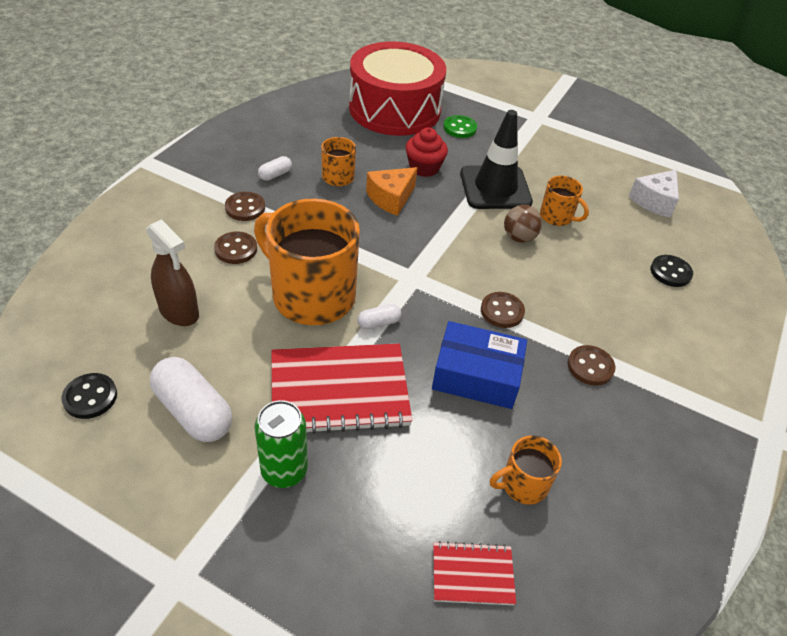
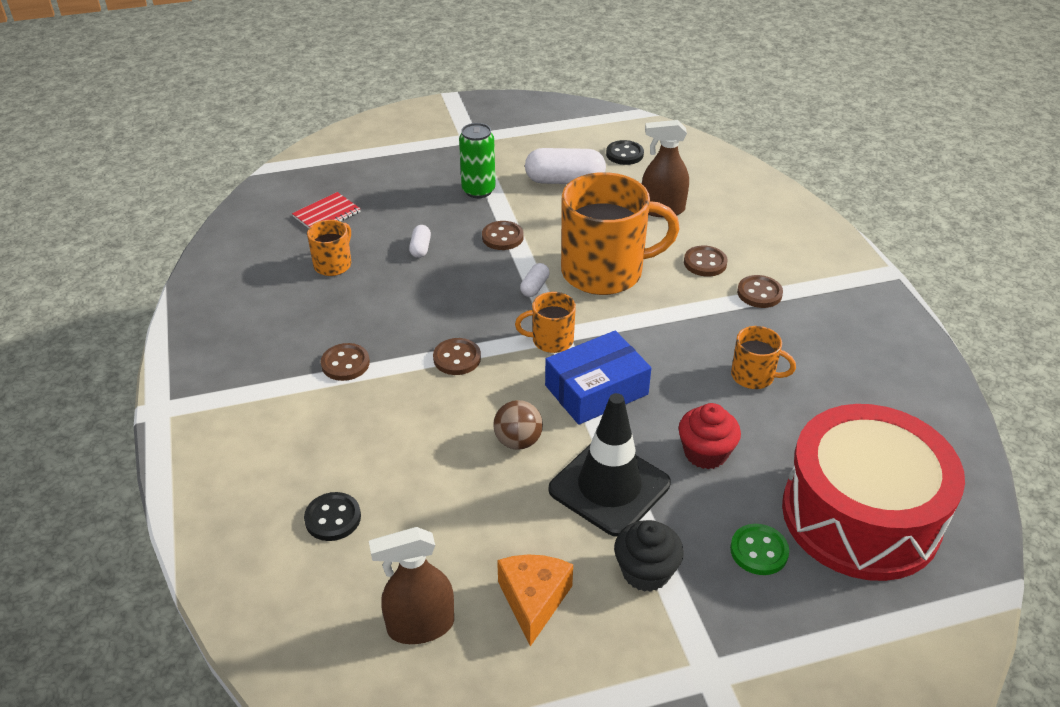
camera: 140 degrees right, 5 degrees down
(275, 175) = (797, 336): white capsule -> white capsule (420, 248)
(339, 390) = (502, 237): red notebook -> brown button
(391, 198) = (678, 391): orange cheese -> orange cheese (533, 600)
(476, 375) = (426, 301): blue box -> blue box (596, 390)
(521, 153) = (645, 571): none -> black cupcake
(557, 217) = (508, 499): orange mug -> orange mug (551, 340)
(654, 201) = (420, 626): white cheese -> brown spray bottle

